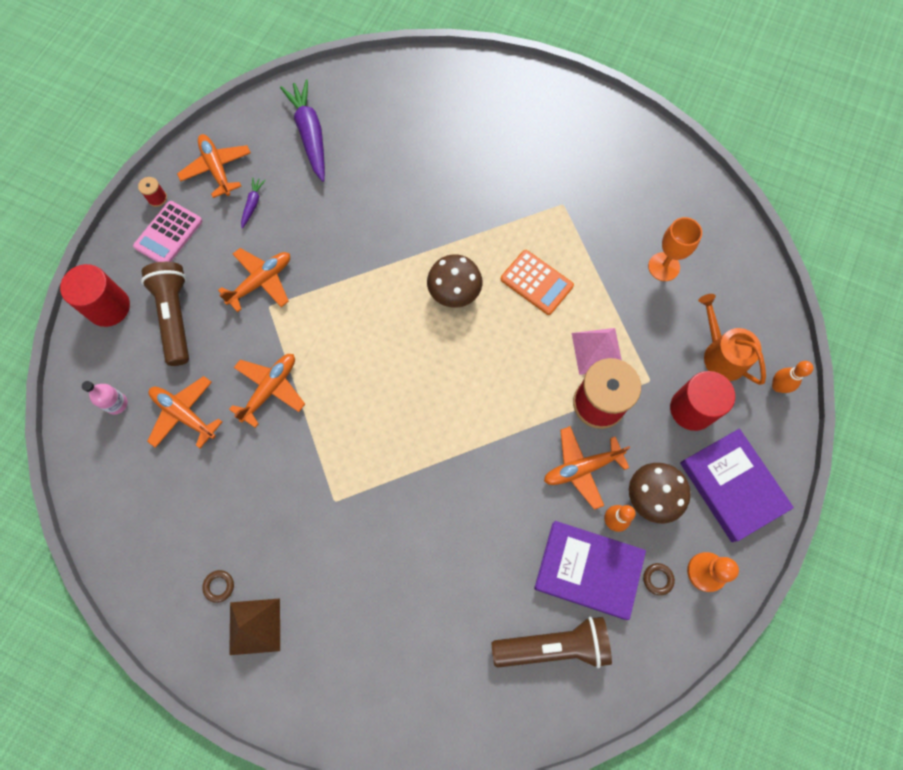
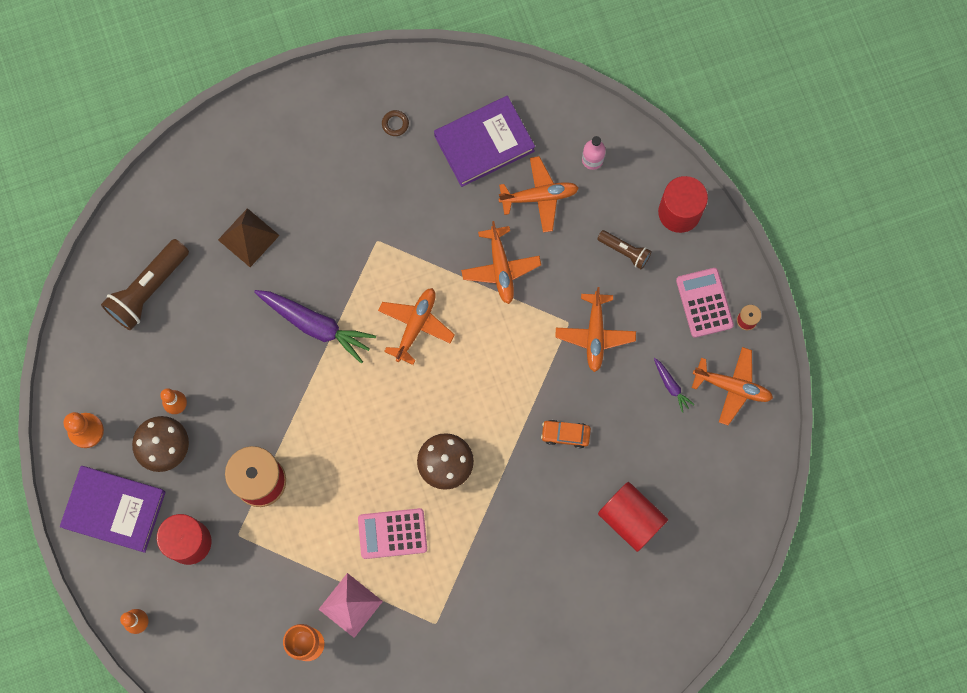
camera: 135 degrees right, 5 degrees up
(175, 316) = (624, 251): brown flashlight -> brown flashlight, size x0.55
(255, 626) = (347, 124): brown pyramid -> brown pyramid (248, 237)
(310, 135) = (696, 487): purple carrot -> purple carrot (316, 325)
(354, 238) = (565, 434): none -> orange car
(371, 153) = (631, 519): none -> red cylinder
(536, 282) = (392, 533): orange calculator -> pink calculator
(581, 468) = (231, 421): orange plane -> orange plane (416, 325)
(588, 570) = (166, 357): purple book -> purple book (484, 143)
(597, 351) = (297, 521): pink pyramid -> pink pyramid (350, 605)
(657, 579) = (115, 395): brown ring -> none
(721, 354) = (202, 608): orange watering can -> none

